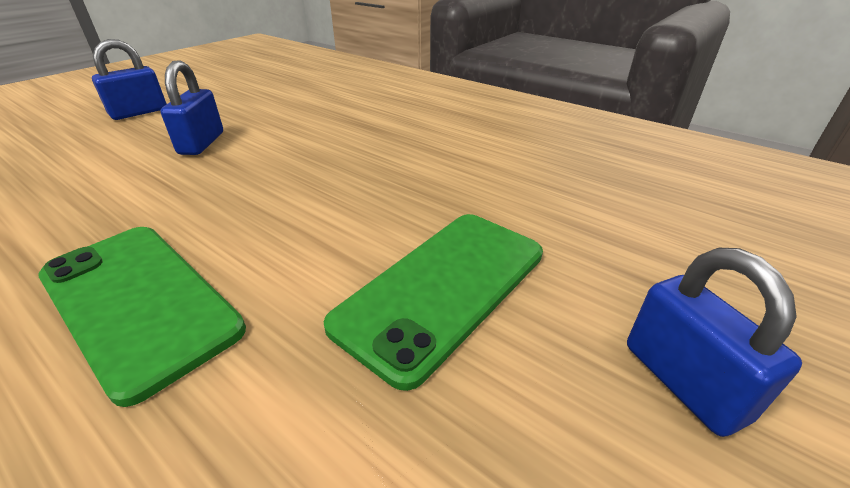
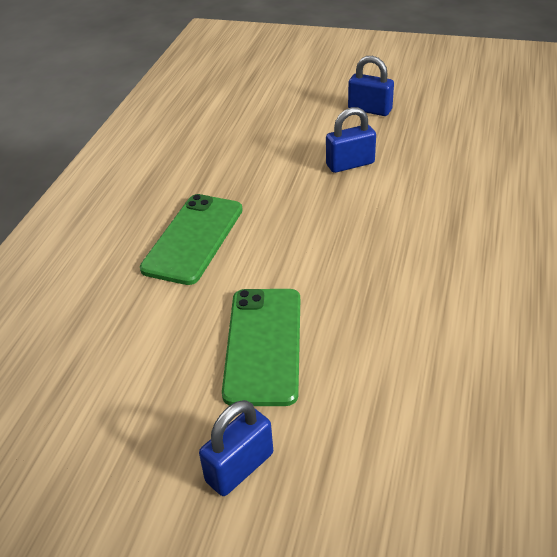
camera: 70 degrees right, 5 degrees up
(443, 287) = (263, 345): green phone -> green phone turned 75 degrees clockwise

